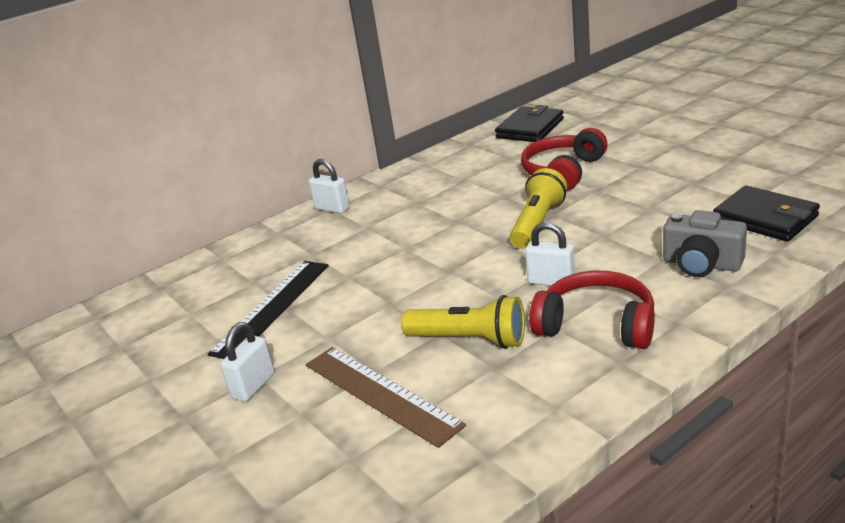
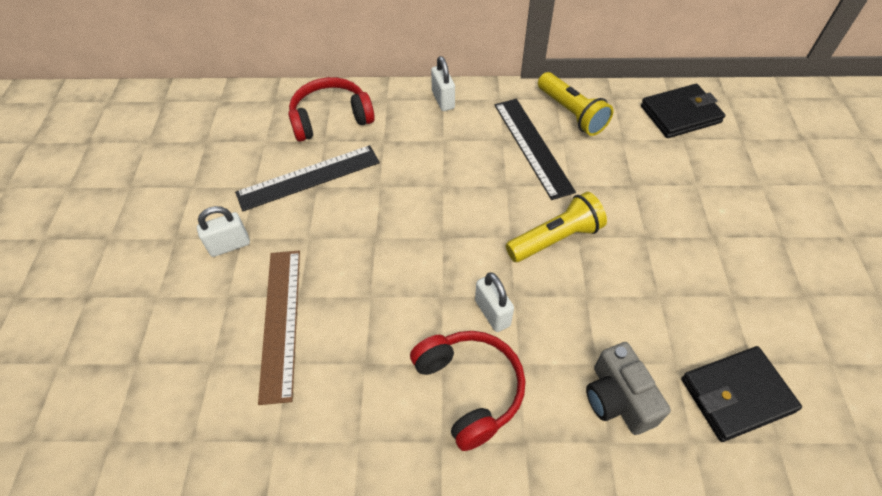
camera: 35 degrees right, 25 degrees up
(446, 193) = (532, 146): none -> black ruler
(470, 340) = (379, 322): yellow flashlight -> yellow flashlight (571, 113)
(563, 171) = (644, 192): red headphones -> red headphones (331, 118)
(765, 218) = (736, 395): black wallet -> black wallet turned 75 degrees clockwise

